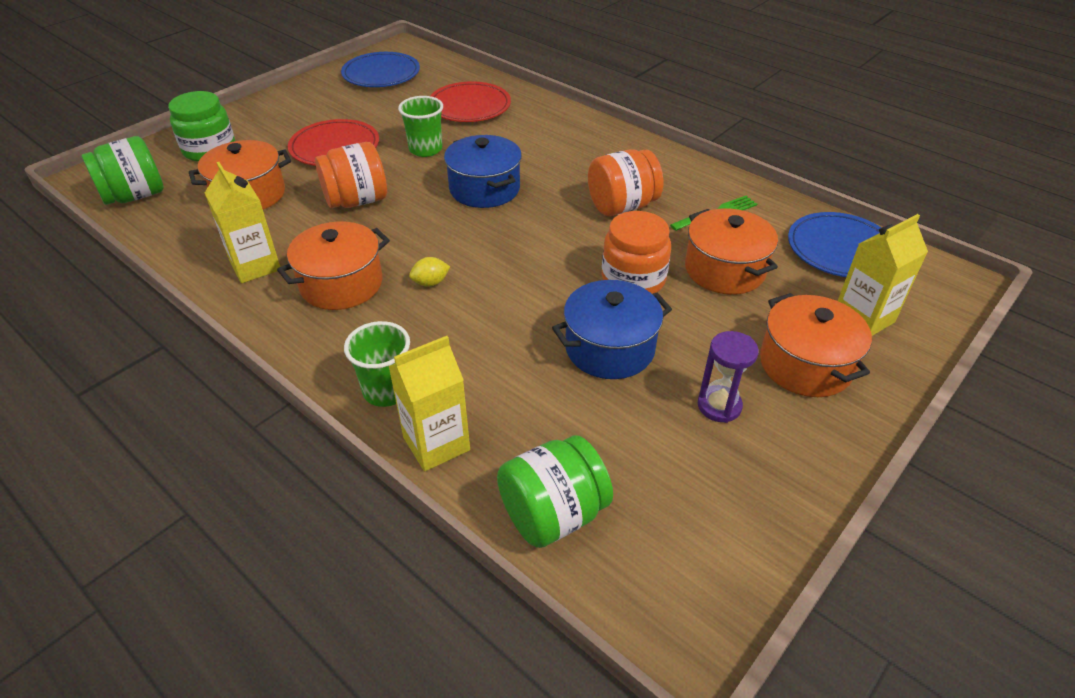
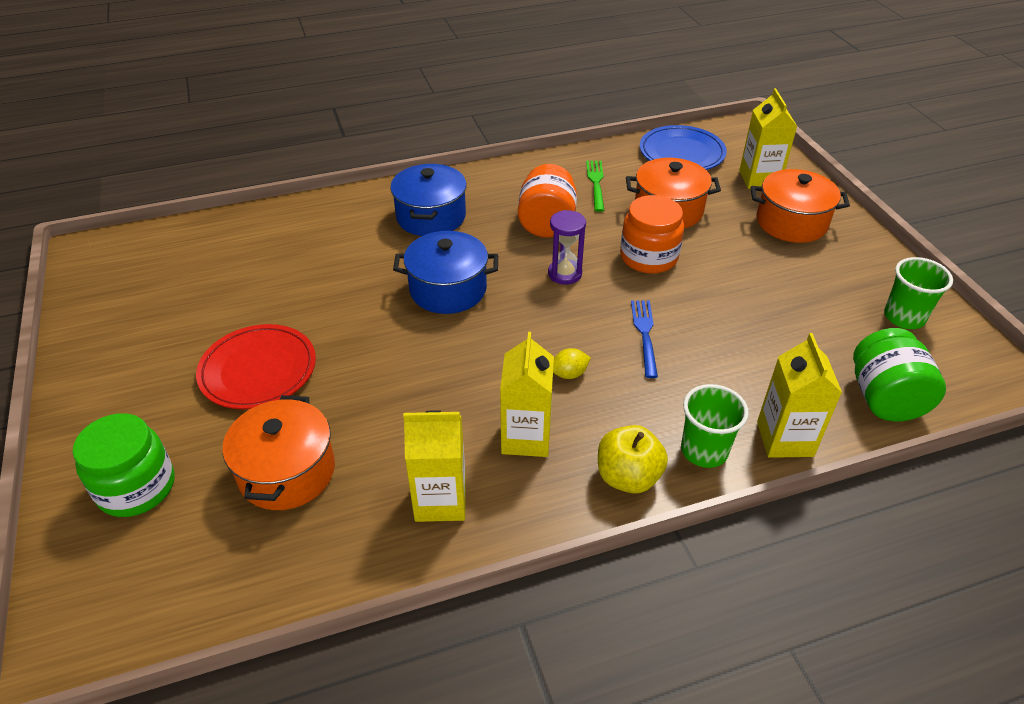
camera: 60 degrees left, 0 degrees up
(135, 196) = (174, 594): green jar -> none
(328, 353) = (628, 477): none -> yellow apple
(341, 284) = (526, 437): orange pot -> yellow carton
(356, 201) = (386, 384): orange jar -> none
(381, 74) = (132, 285): blue plate -> none
(425, 149) = (336, 304): green cup -> green cup (904, 317)
(430, 283) = (569, 374): yellow lemon -> yellow lemon turned 60 degrees clockwise
(469, 106) = (285, 247): red plate -> none
(516, 310) = (645, 334): none -> blue fork
(610, 348) = (723, 302): blue pot -> blue pot (431, 217)
(719, 406) = (812, 276): purple hourglass -> purple hourglass (564, 274)

